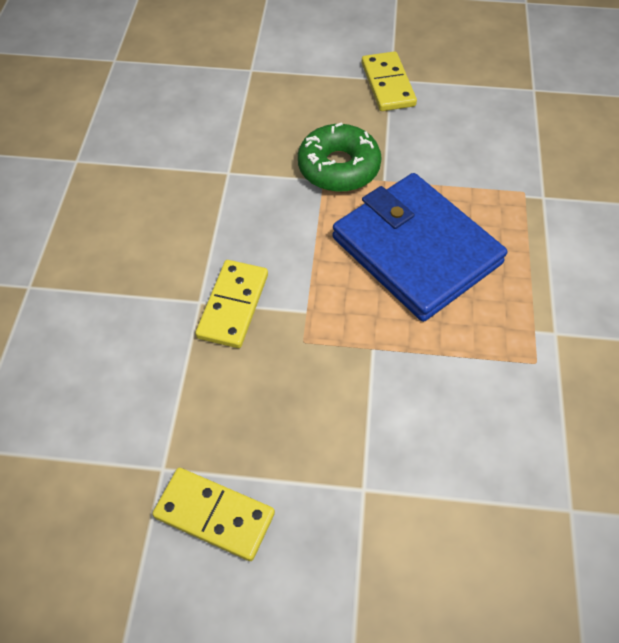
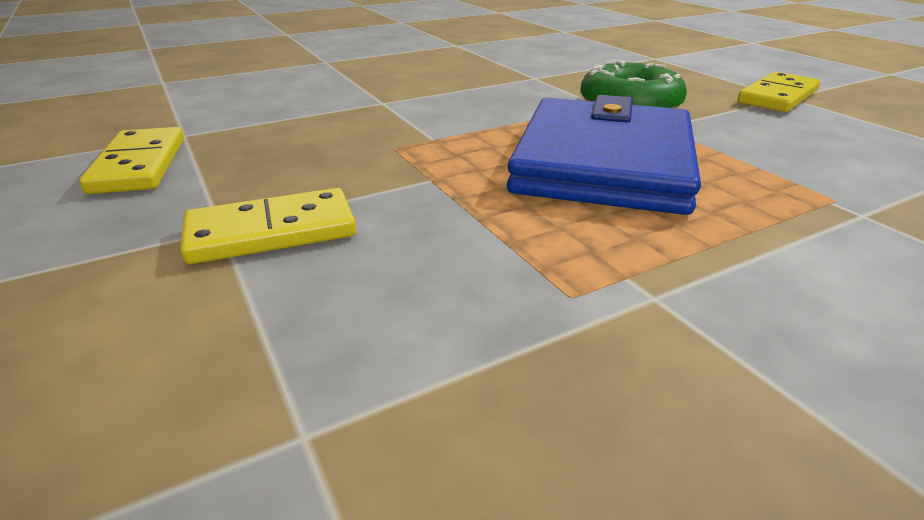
camera: 55 degrees right, 25 degrees down
(233, 306) = (395, 112): yellow domino -> yellow domino (271, 232)

